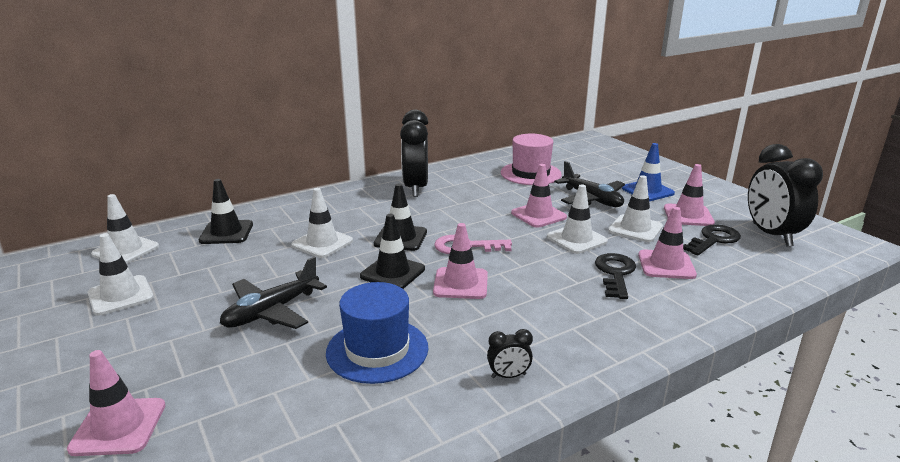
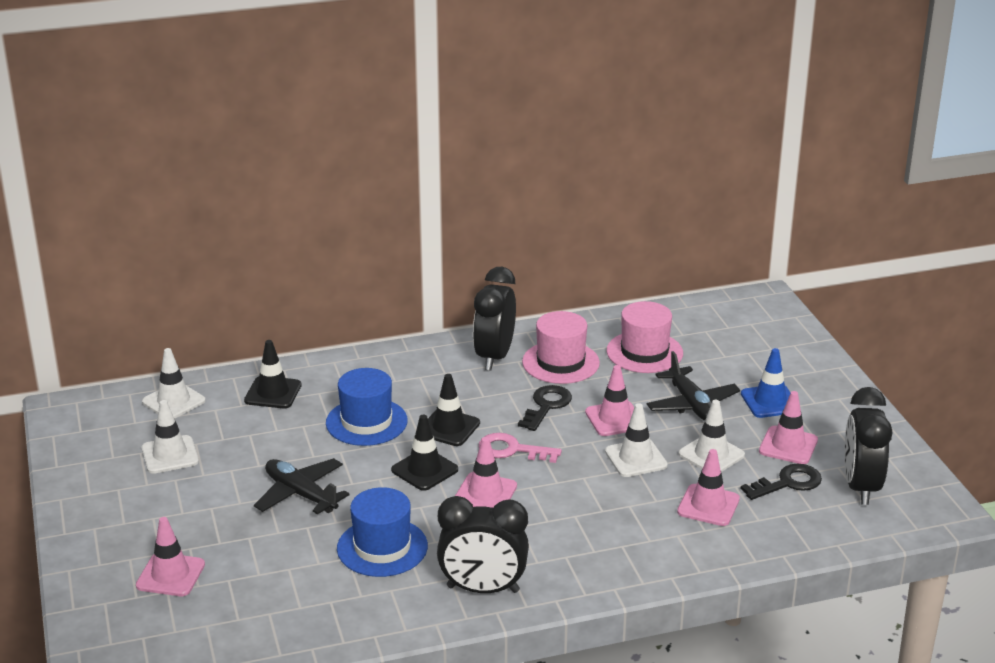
camera: 15 degrees right, 5 degrees up
(271, 311) = (301, 494): black plane -> black plane turned 75 degrees clockwise
(322, 243) = (366, 422): white traffic cone -> blue hat
(471, 186) = (560, 362): none -> pink hat
(508, 376) = (483, 589): black clock -> black clock, size x2.35
(615, 273) = (647, 507): black key -> black key (546, 406)

